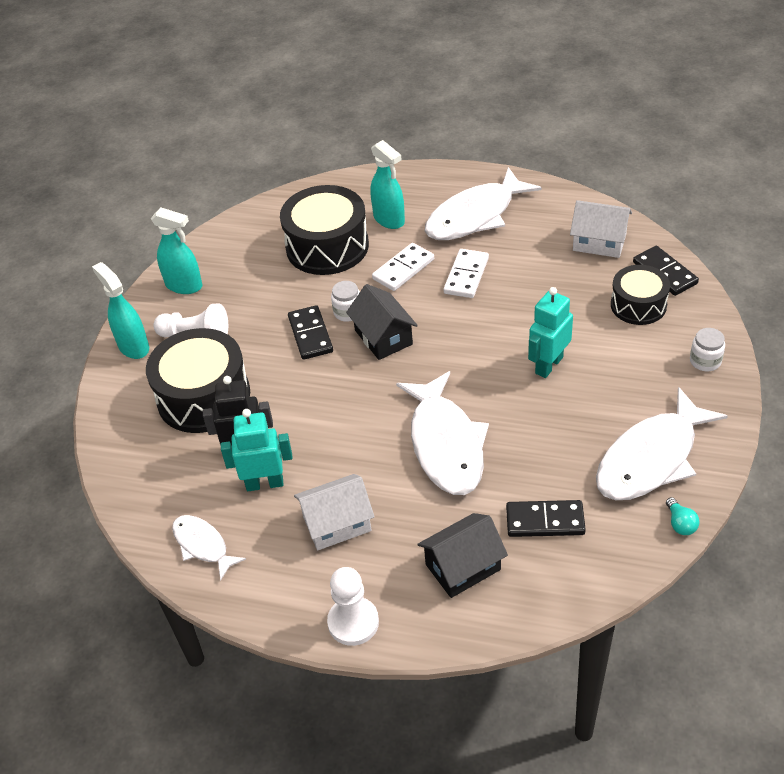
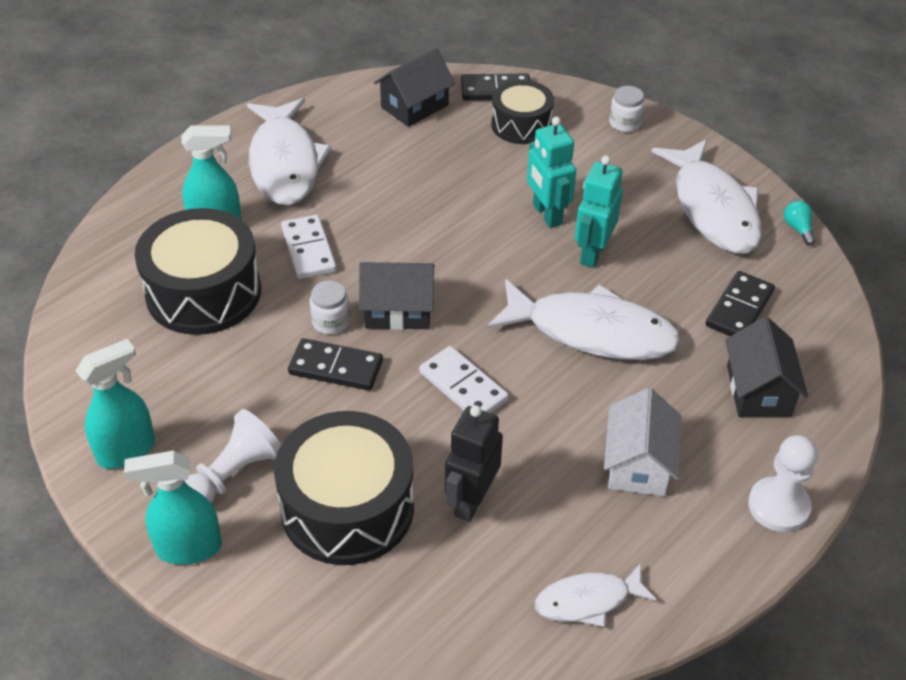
camera: 65 degrees left, 0 degrees up
(264, 483) = (534, 503): turquoise robot -> turquoise robot (592, 253)
(466, 276) = (368, 210): white domino -> white domino (463, 386)
(599, 242) = (414, 106): white house -> black house
(680, 524) = (798, 229): turquoise light bulb -> turquoise light bulb turned 120 degrees counterclockwise

